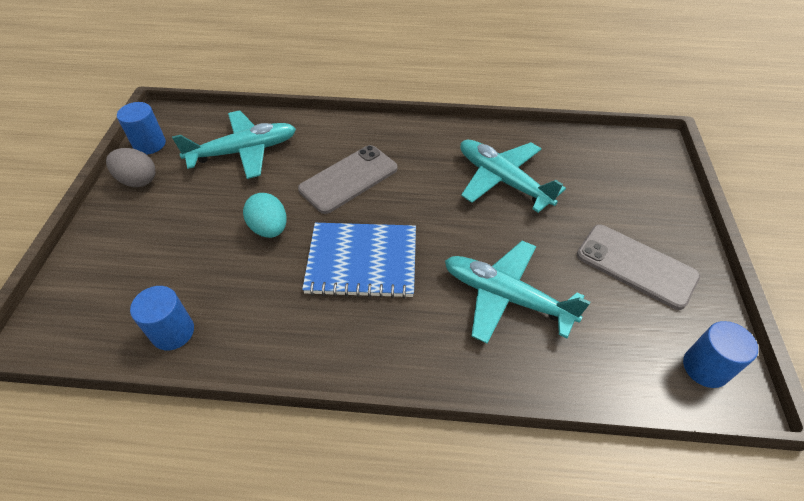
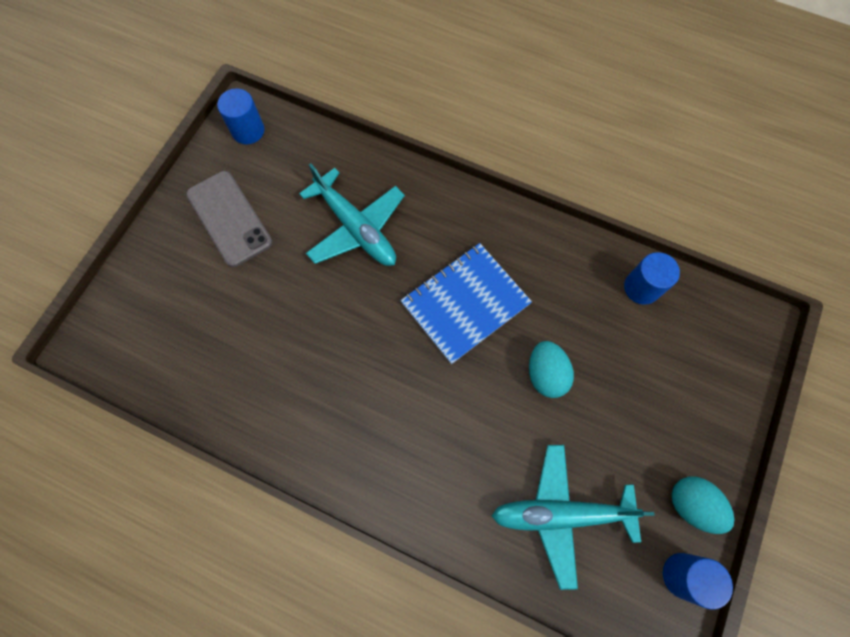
camera: 160 degrees left, 20 degrees up
(138, 180) = (691, 504): grey egg -> turquoise egg
(349, 179) = (446, 417): grey phone -> none
(362, 262) = (465, 303): blue notebook -> blue notebook turned 60 degrees counterclockwise
(502, 180) = (282, 355): turquoise plane -> none

